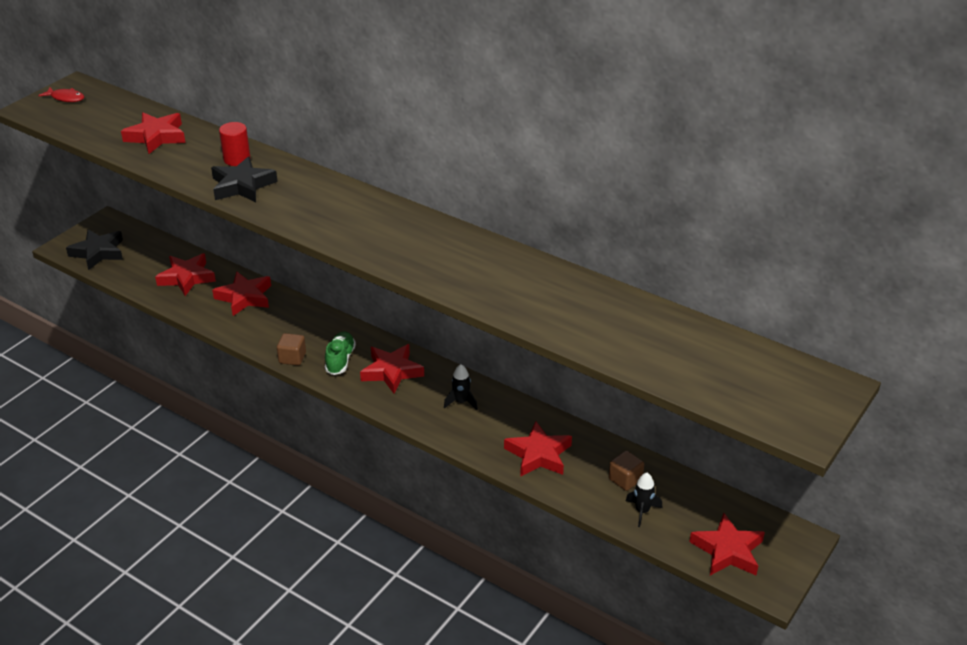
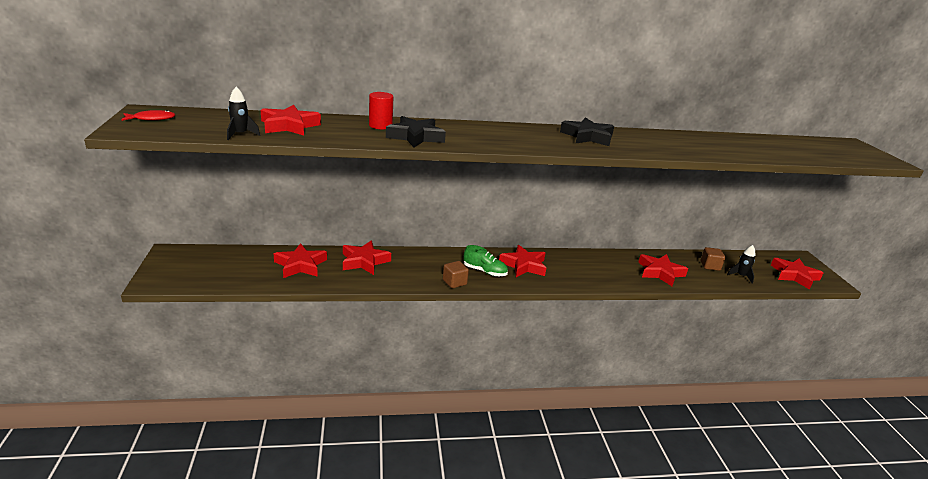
camera: 45 degrees left, 10 degrees down
(98, 252) = (194, 275): black star -> black star (587, 137)
(340, 360) = (485, 271): green shoe -> green shoe turned 150 degrees clockwise
(461, 402) = (584, 265): black rocket -> black rocket (240, 135)

